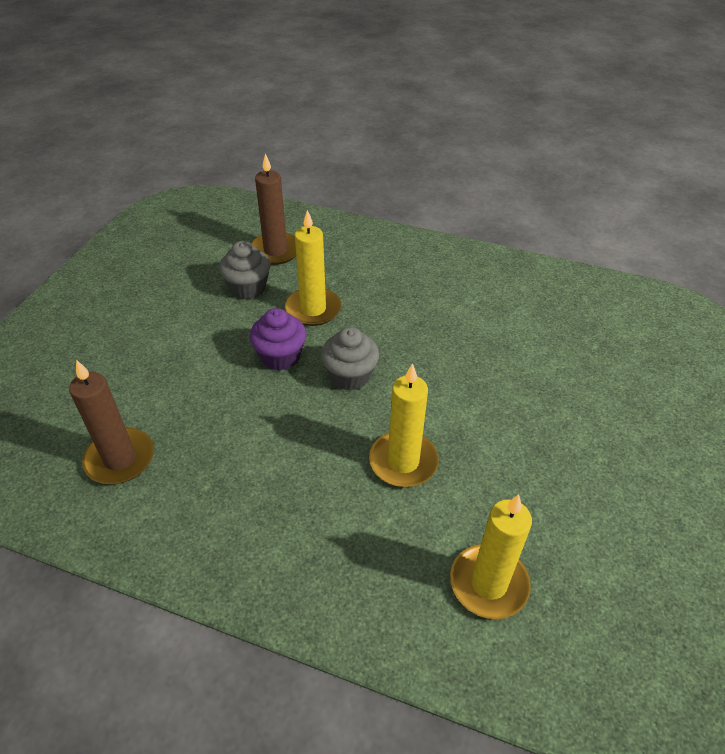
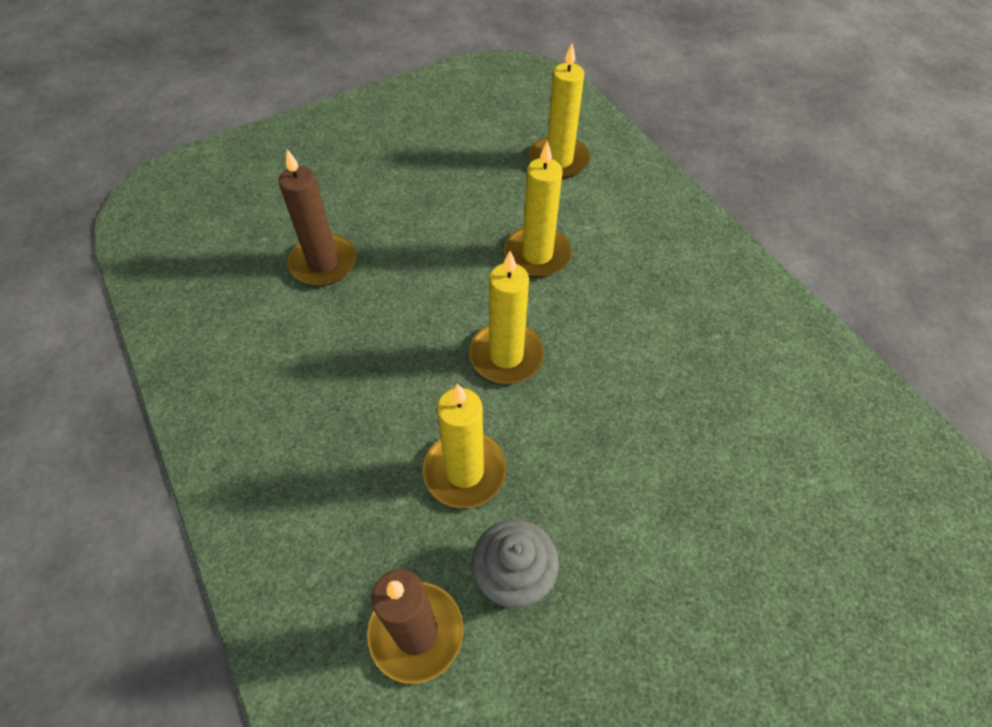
camera: 140 degrees left, 10 degrees up
(120, 459) = (789, 412): brown candle -> brown candle (323, 263)
(280, 356) = (556, 427): purple cupcake -> none
(350, 376) = (506, 355): grey cupcake -> yellow candle

